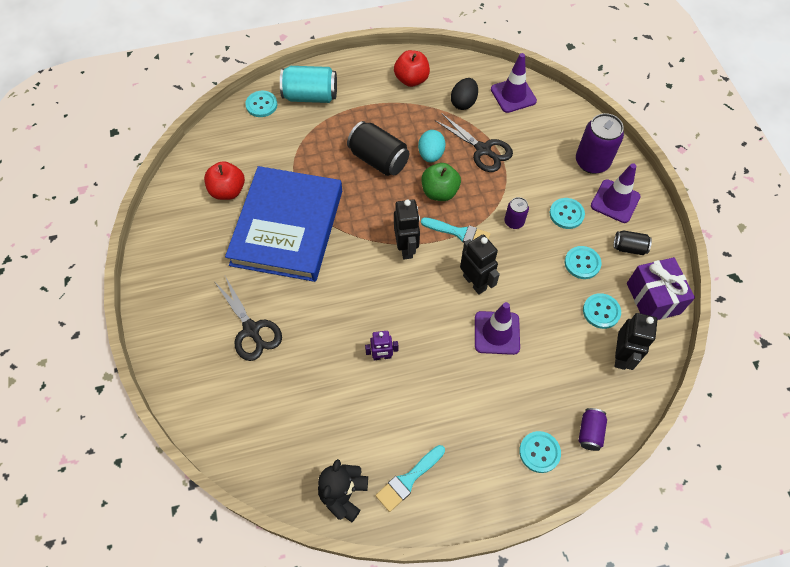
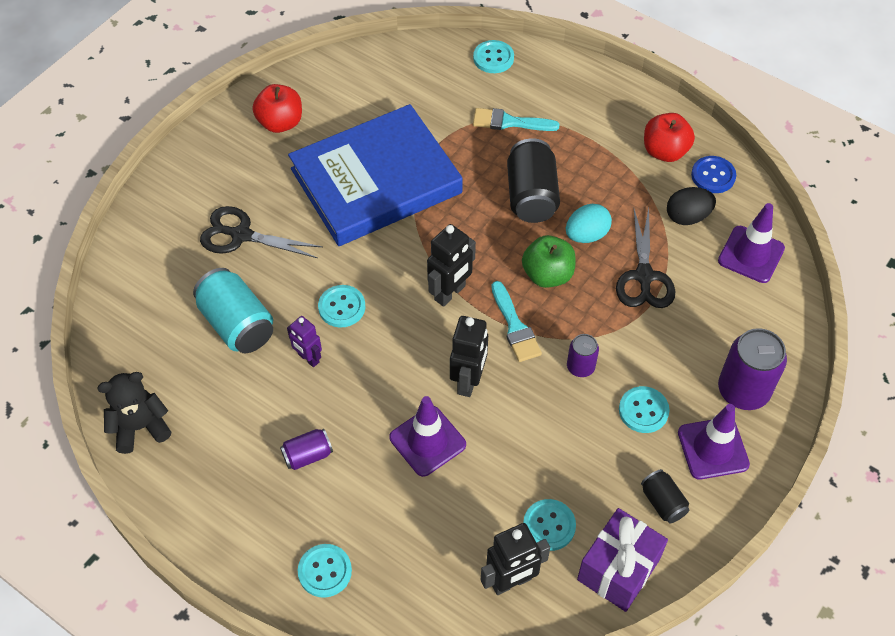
camera: 50 degrees right, 5 degrees down
(228, 191) = (369, 107): red apple -> red apple (280, 123)
(251, 330) = (241, 235): black scissors -> black scissors turned 90 degrees clockwise
(310, 96) = (547, 86): turquoise can -> turquoise can (237, 324)
(408, 480) = (198, 471): turquoise brush -> turquoise brush (509, 122)
(448, 72) = (713, 176): none -> blue button
(582, 263) = (593, 467): turquoise button -> turquoise button (342, 307)
(590, 432) = (389, 606): purple can -> purple can (307, 455)

